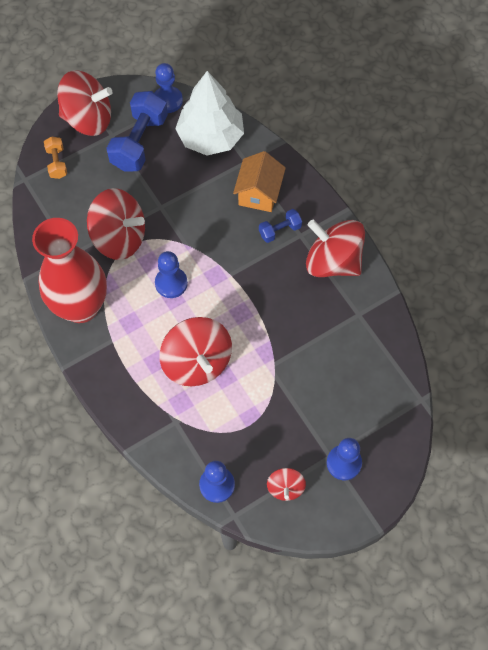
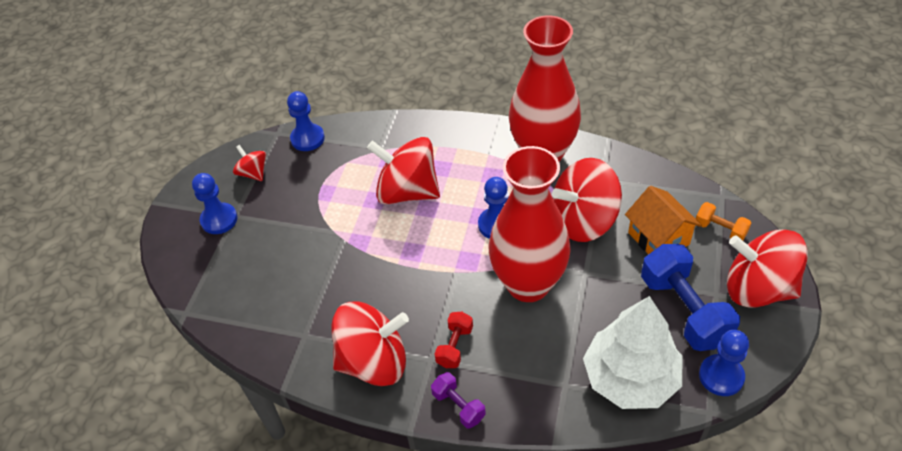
camera: 140 degrees right, 15 degrees down
(88, 119) = (758, 288): red spinning top -> red spinning top turned 60 degrees clockwise
(199, 229) = (528, 284): none -> red vase
(259, 193) = (515, 364): orange house -> orange house (658, 238)
(280, 230) = (454, 346): blue dumbbell -> red dumbbell
(311, 198) = (458, 406): none -> purple dumbbell

